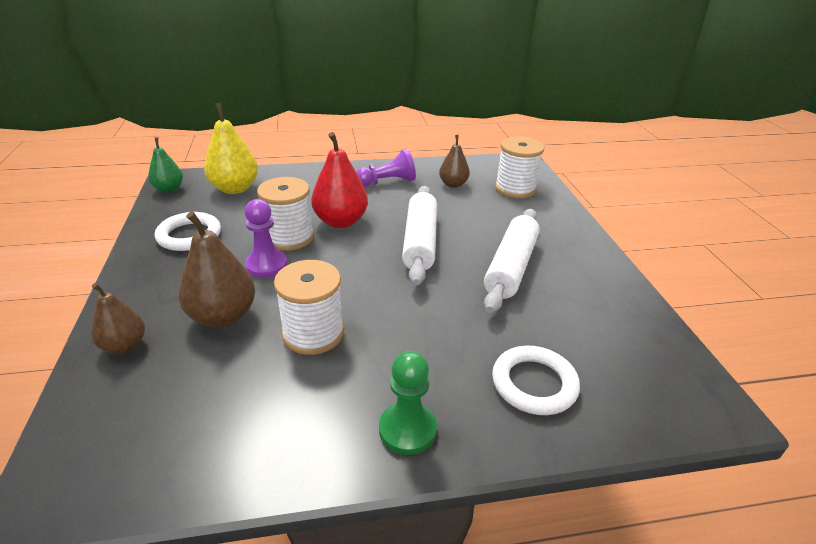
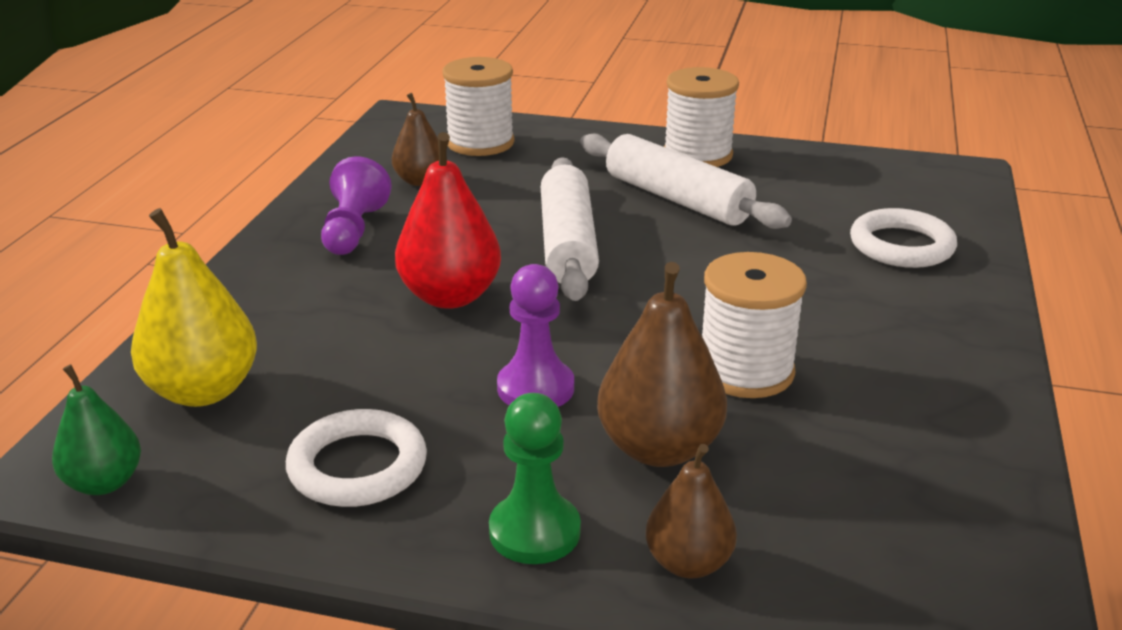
camera: 65 degrees left, 5 degrees down
(289, 237) = (461, 353): white spool -> white spool (697, 155)
(407, 429) = (951, 336): green pawn -> green pawn (534, 531)
(420, 242) = (568, 244): white rolling pin -> white rolling pin turned 60 degrees clockwise

